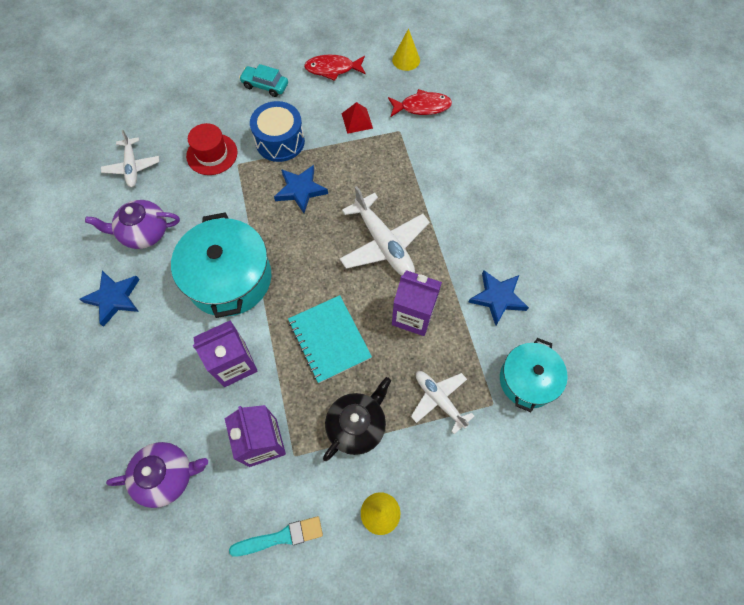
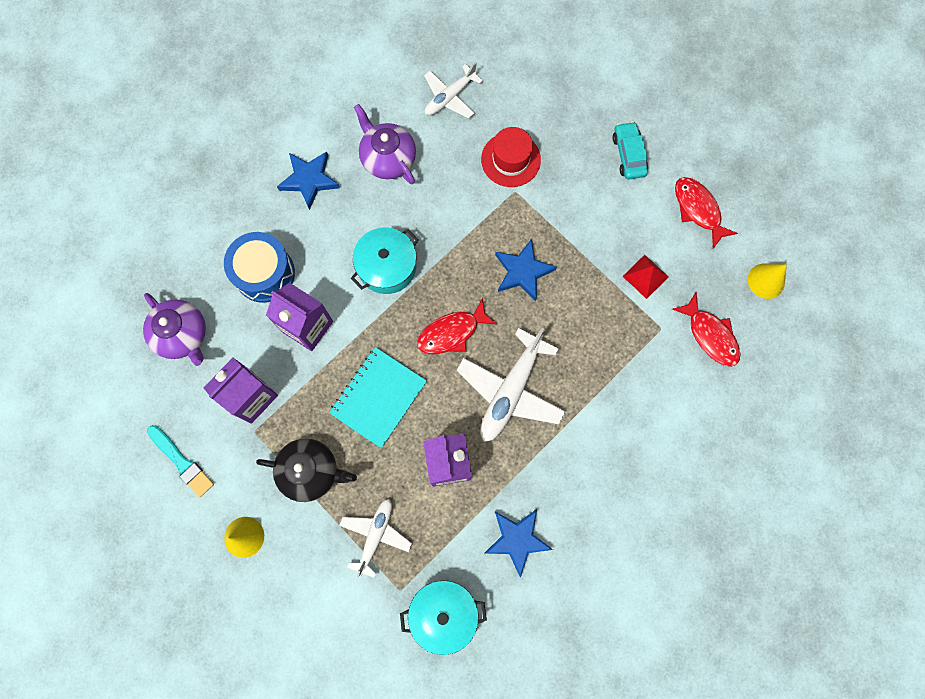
camera: 60 degrees right, 10 degrees up
(229, 278) = (387, 266): turquoise pot -> turquoise pot, size x0.63
(280, 141) = (568, 215): blue drum -> blue drum (264, 273)
(313, 260) = (452, 332): none -> red fish

